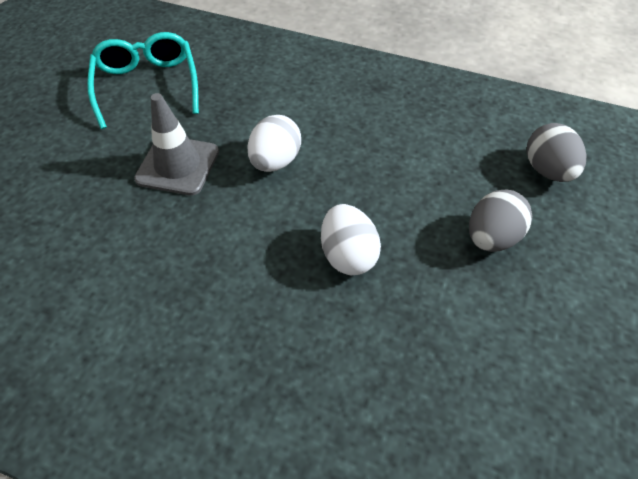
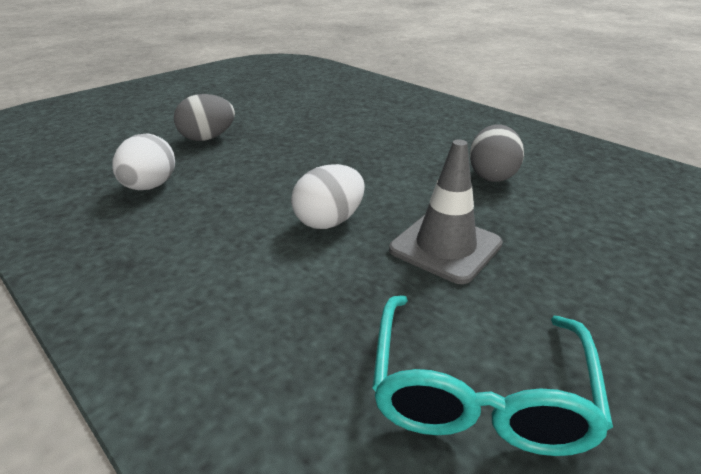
camera: 155 degrees left, 20 degrees down
(348, 255) = (319, 153): white egg -> white egg (150, 187)
(547, 170) = (103, 155): grey egg -> grey egg (492, 175)

